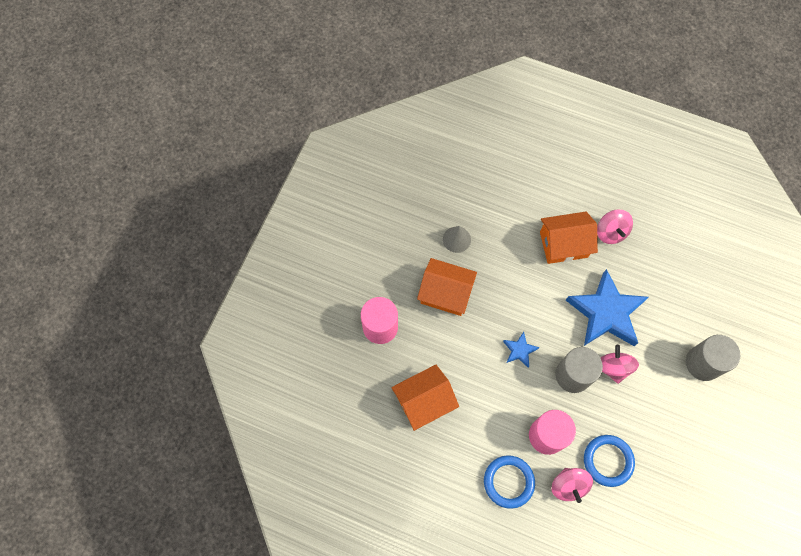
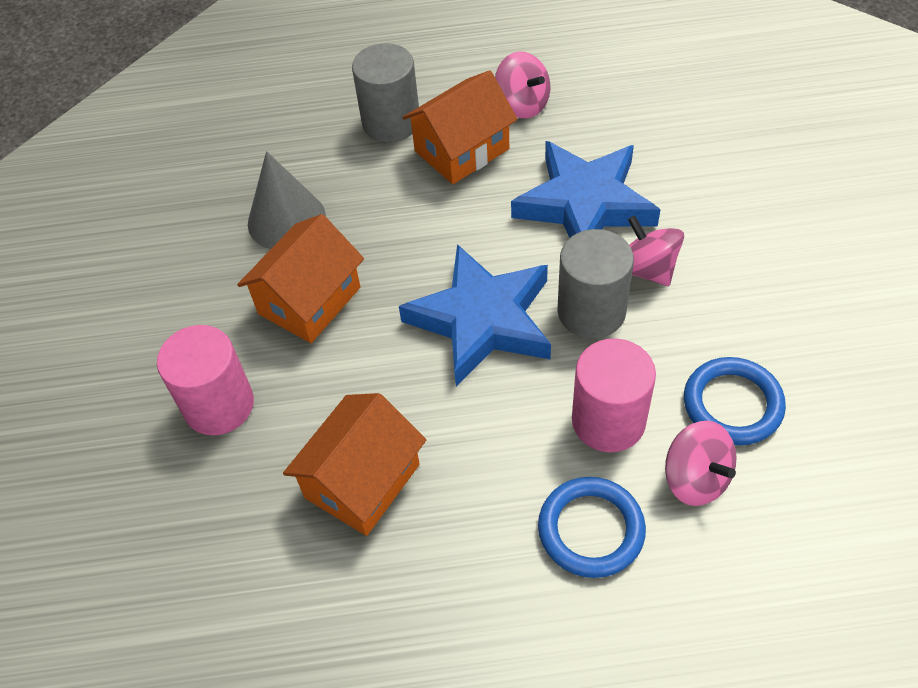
camera: 25 degrees left, 15 degrees down
(445, 293) = (309, 300): orange house -> orange house turned 45 degrees counterclockwise
(456, 239) = (286, 219): grey cone -> grey cone, size x1.50
(519, 350) = (482, 320): blue star -> blue star, size x2.25
(703, 363) = (773, 198): grey cylinder -> grey cylinder (391, 122)

